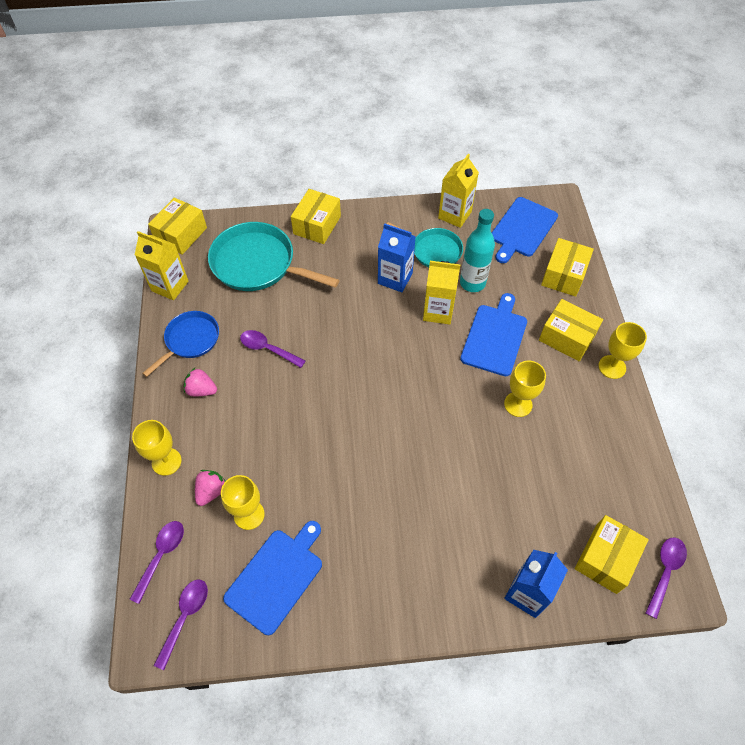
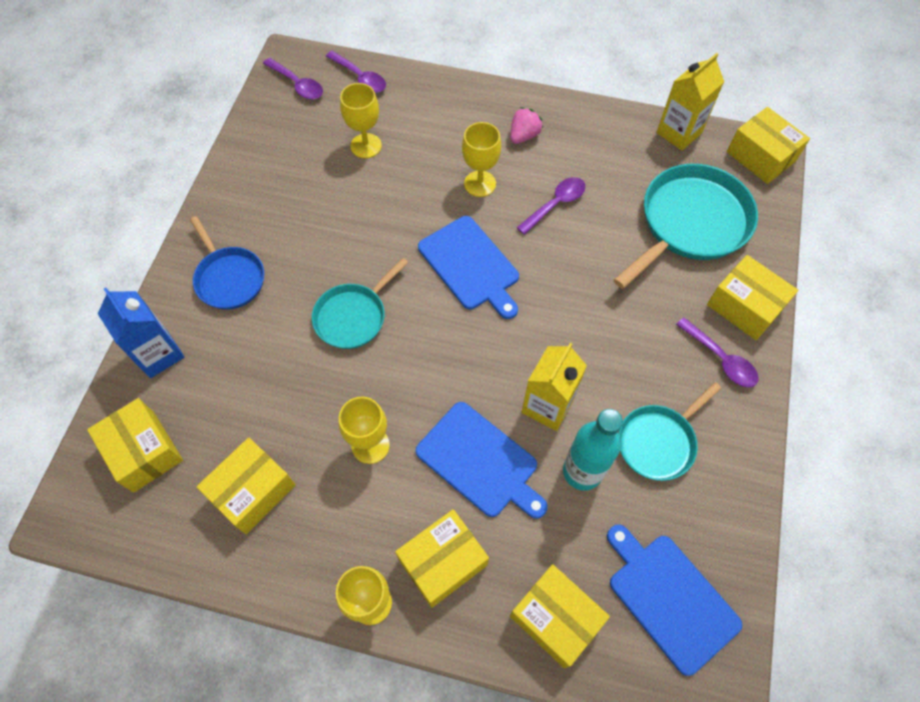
camera: 110 degrees right, 5 degrees up
(166, 461) = (452, 95): yellow goblet -> yellow goblet (480, 184)
(190, 340) = (593, 138): blue pan -> blue pan (229, 278)
(211, 491) = (404, 122): pink strawberry -> none
(276, 577) = (295, 153): blue cutting board -> blue cutting board (471, 265)
(395, 278) = (621, 372): blue carton -> none
(425, 455) = (353, 316): none -> turquoise pan
(454, 215) = (724, 501): yellow carton -> none
(589, 466) = (252, 491): none -> yellow box
(665, 571) = (93, 510): purple spoon -> purple spoon (720, 359)

